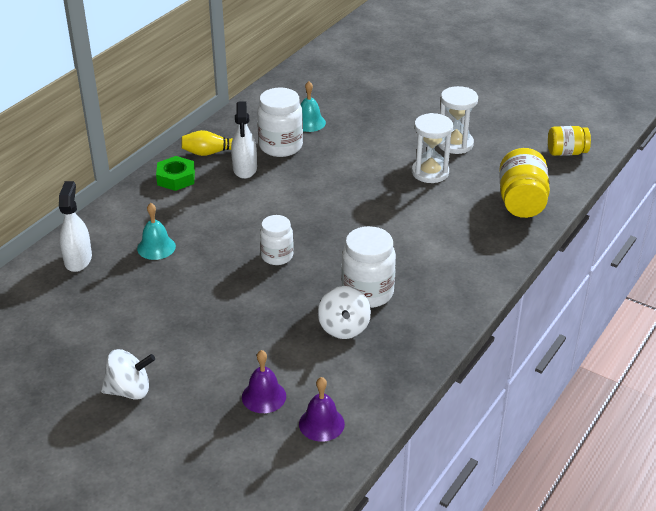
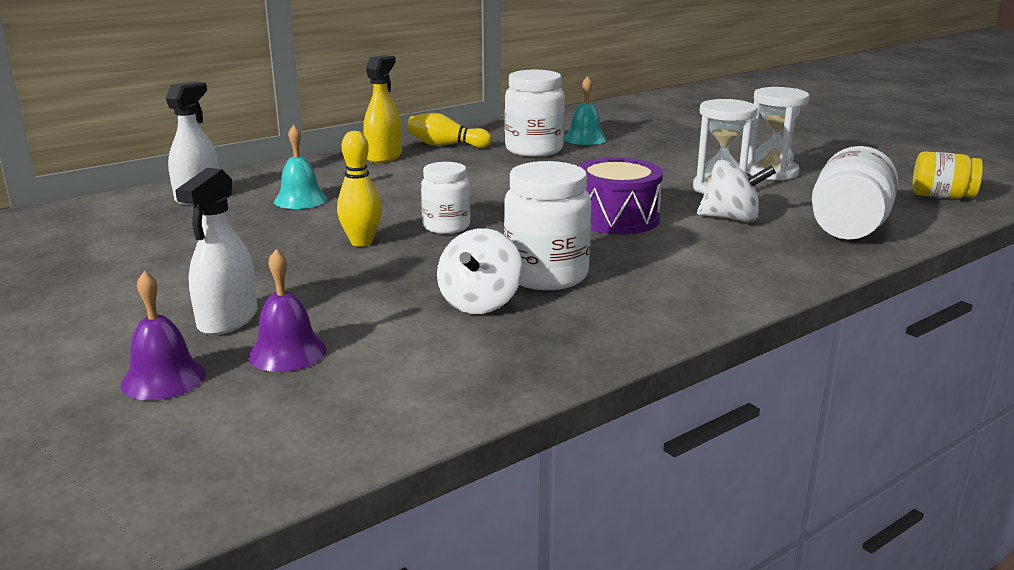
camera: 20 degrees right, 15 degrees down
(129, 390) = (110, 311): white spinning top -> white spinning top (732, 218)
(176, 178) = (384, 157): green nut -> yellow spray bottle
(233, 286) = (361, 242): none -> yellow bowling pin
(245, 169) = (473, 160): white spray bottle -> white spray bottle (228, 320)
(321, 423) = (345, 401): purple bell -> purple bell (163, 378)
(380, 222) = (616, 218): none -> purple drum
(521, 201) = (848, 228): yellow jar -> white jar

